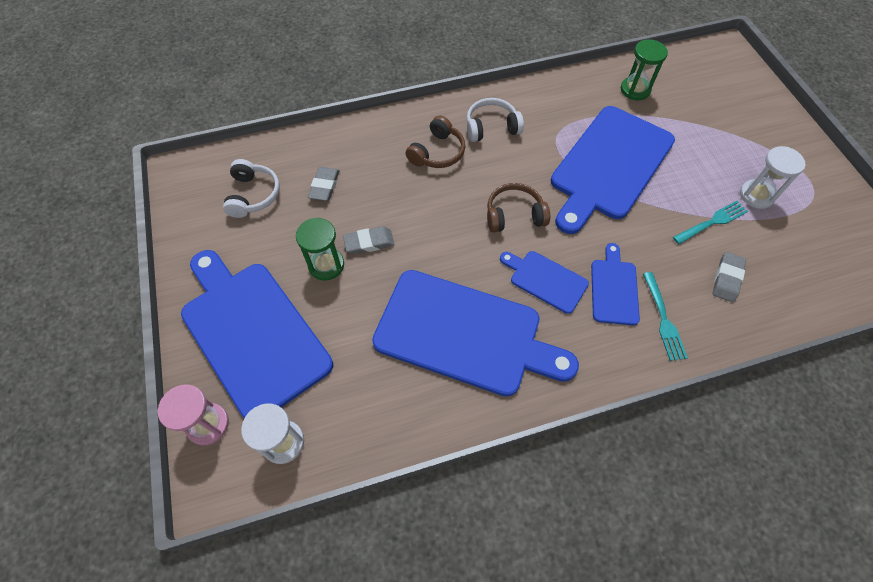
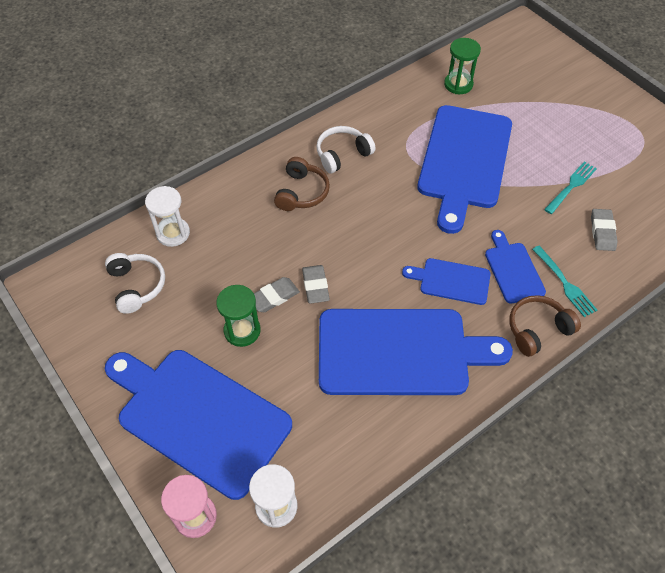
camera: 20 degrees left, 5 degrees down
(324, 186) = (205, 256): grey eraser -> grey eraser (315, 286)
(514, 215) = (398, 230): brown headphones -> brown headphones (537, 329)
(756, 195) = (598, 152): white hourglass -> white hourglass (173, 233)

